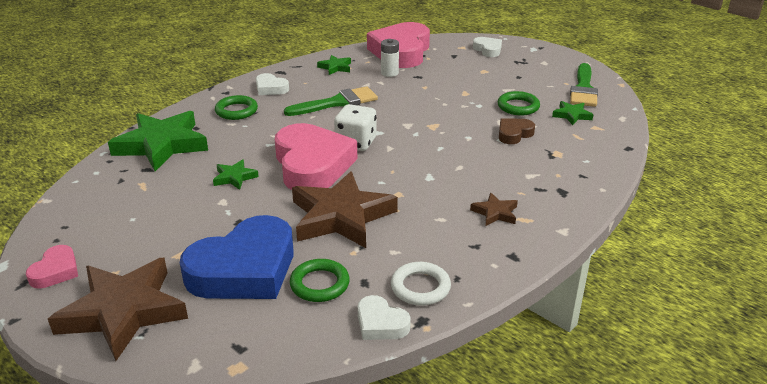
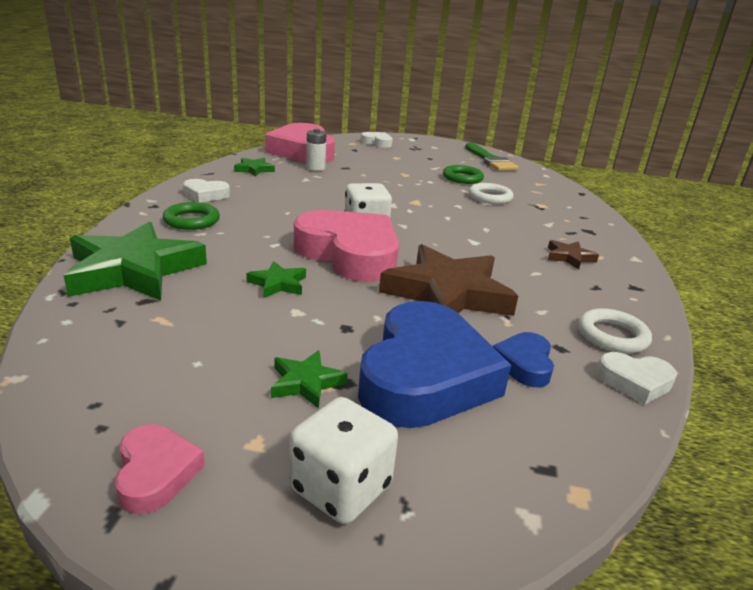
camera: 35 degrees left, 5 degrees down
(123, 311) = (341, 488): brown star -> white dice
(319, 284) = (524, 364): green ring -> blue heart
(337, 103) = (297, 197): green brush -> none
(514, 134) = (490, 197): brown heart -> white ring
(572, 115) = (510, 178): green star -> green star (306, 383)

